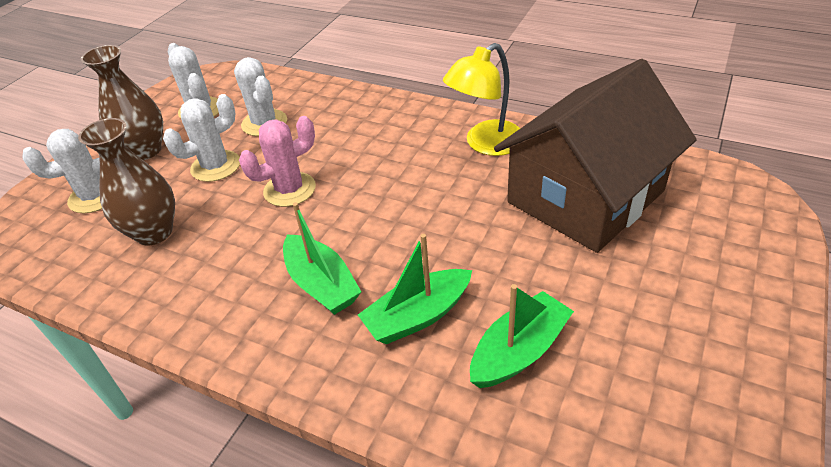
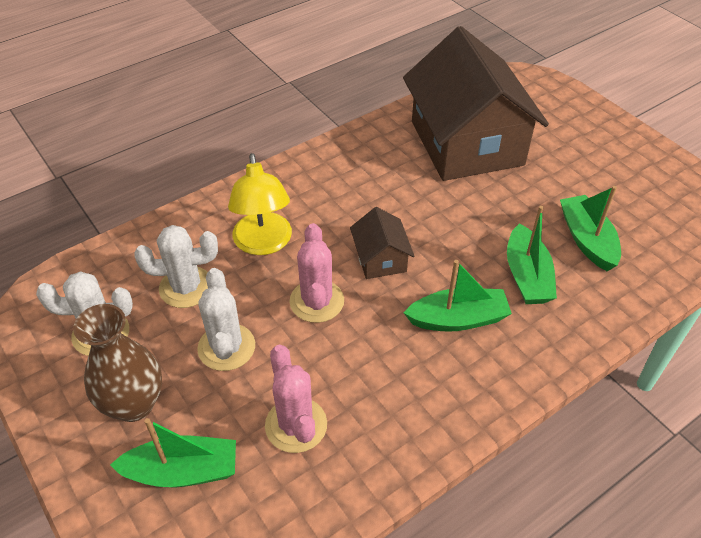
camera: 65 degrees left, 5 degrees up
(95, 196) = (183, 471): white cactus -> green boat
(154, 232) = (296, 425): brown vase -> pink cactus
(366, 204) = (380, 258): none -> brown house
(486, 144) = (363, 161): yellow lamp -> yellow lamp (263, 244)

